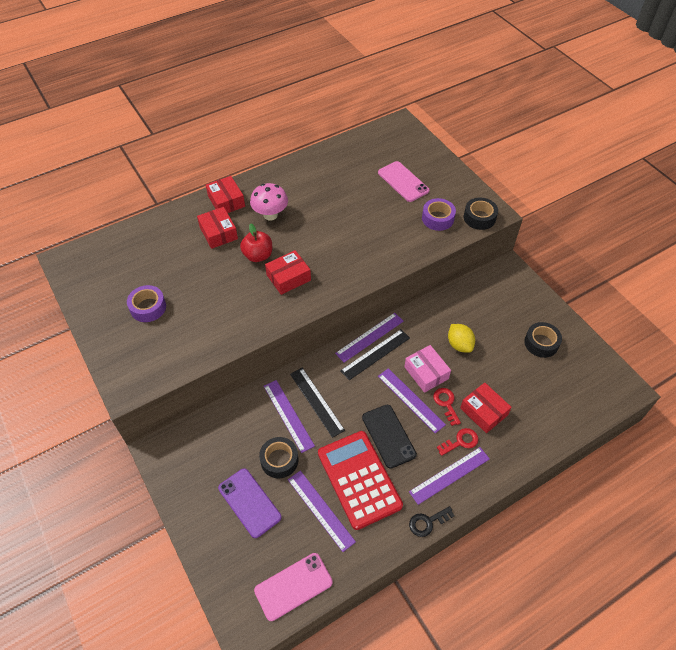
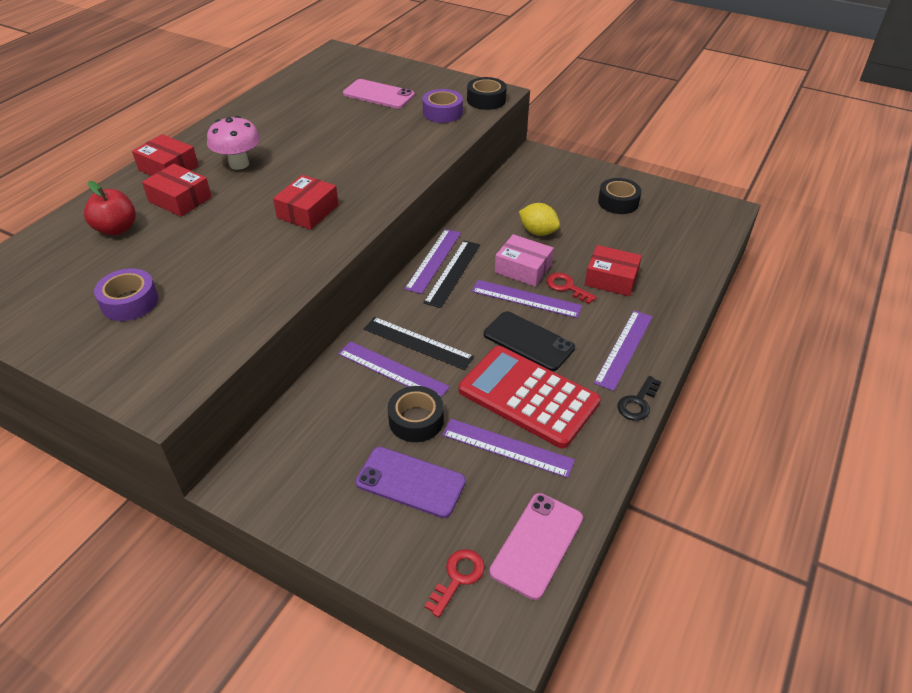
camera: 30 degrees left, 10 degrees down
(258, 255) = (251, 204): red apple -> red apple (116, 229)
(460, 441) = (610, 314): red key -> red key (458, 577)

